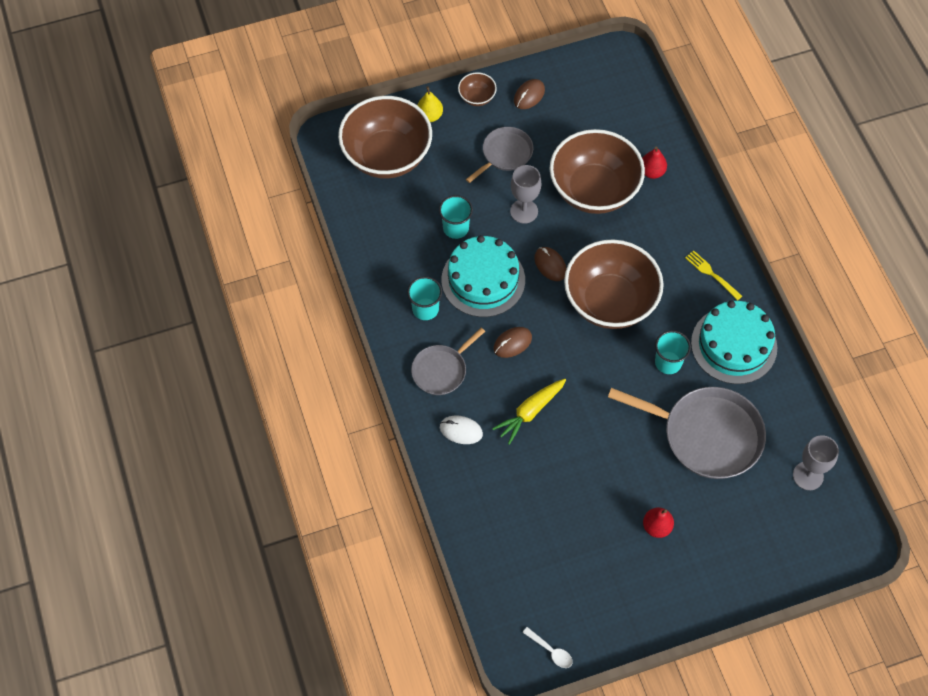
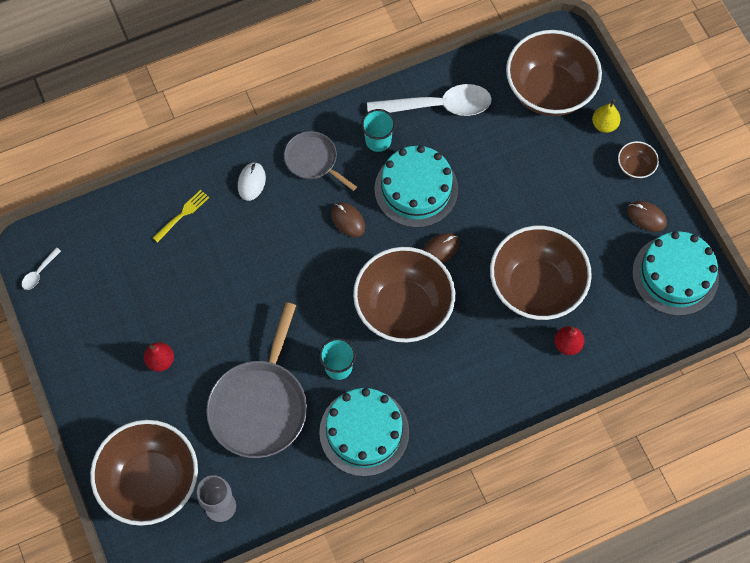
camera: 85 degrees right, 5 degrees up
(392, 252) = (438, 106): none -> white spoon
(456, 228) = (472, 160): turquoise cup -> none
(505, 154) = (568, 199): grey pan -> none
(524, 211) = (500, 221): grey goblet -> none
(530, 412) = (274, 241): yellow carrot -> none
(588, 82) = (675, 275): none -> turquoise cake
(711, 274) = (447, 408): yellow fork -> yellow fork (182, 214)
(784, 539) = (151, 481): none -> brown bowl

